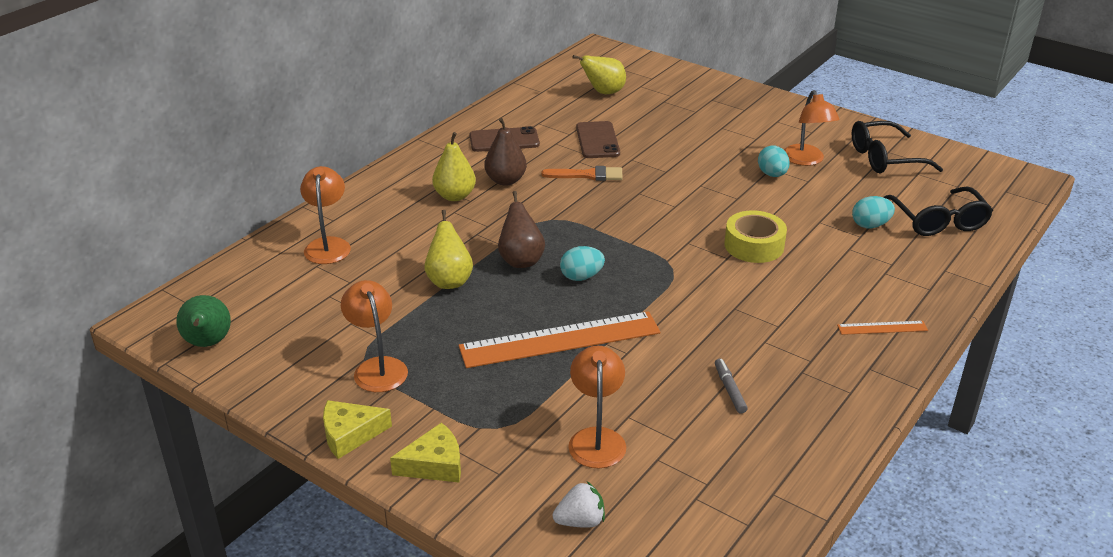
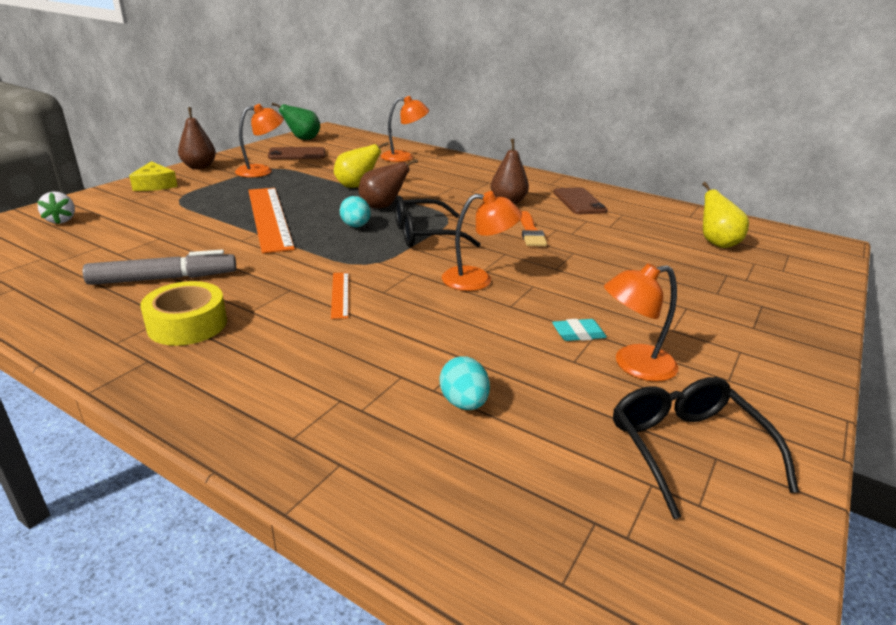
camera: 85 degrees right, 5 degrees down
(350, 434) = (199, 167): yellow cheese -> brown pear
(455, 196) = (477, 186): yellow pear -> none
(596, 438) = (142, 227): orange lamp -> orange lamp (477, 279)
(597, 140) = (604, 238): brown phone -> brown phone (297, 154)
(729, 389) = (164, 279): grey marker -> grey marker, size x1.97
(754, 245) = (407, 308): yellow tape -> yellow tape (187, 324)
(772, 174) = (578, 334): turquoise egg -> turquoise eraser
(882, 328) = (218, 380): orange ruler -> orange ruler (340, 294)
(938, 221) = (487, 483): black glasses -> black glasses (424, 234)

